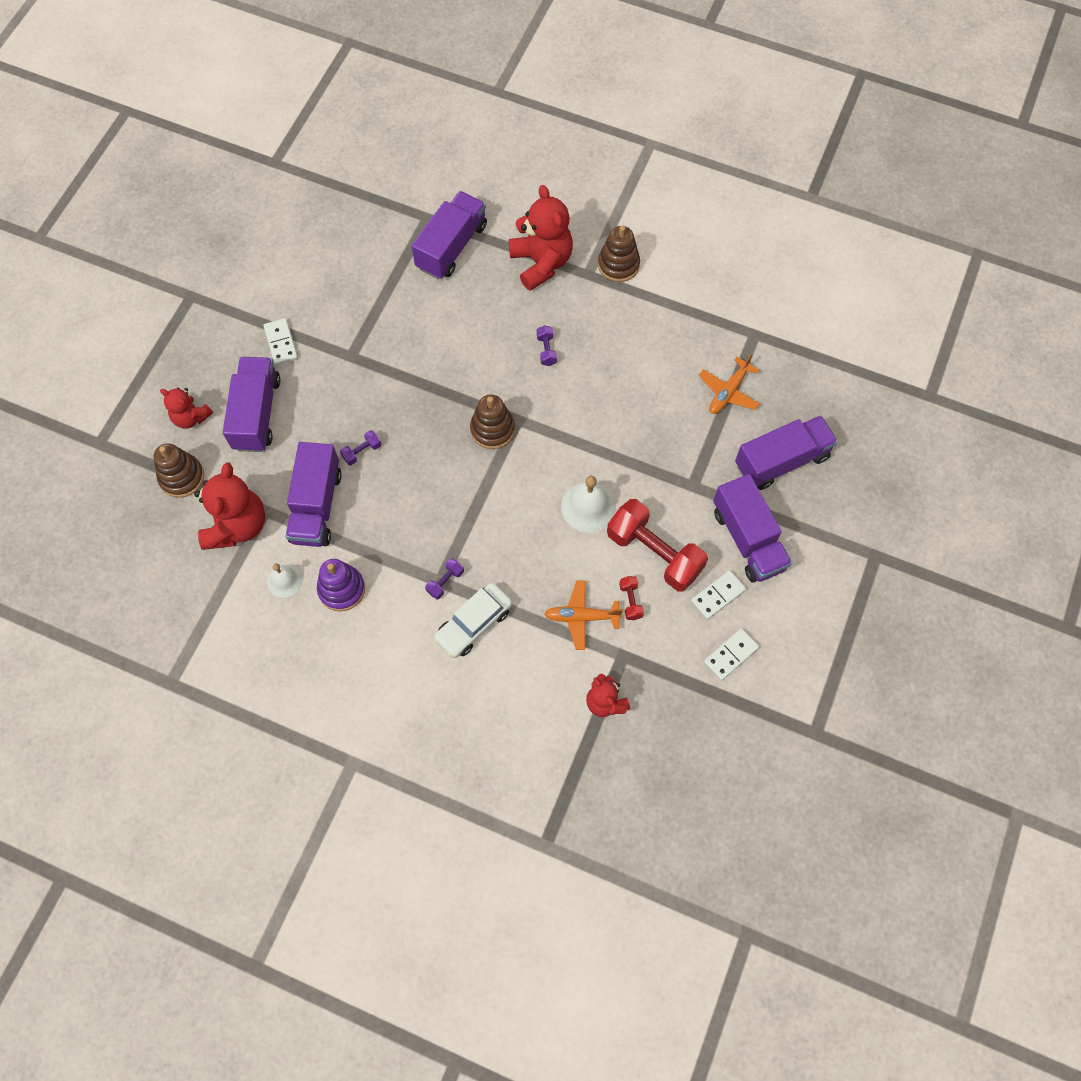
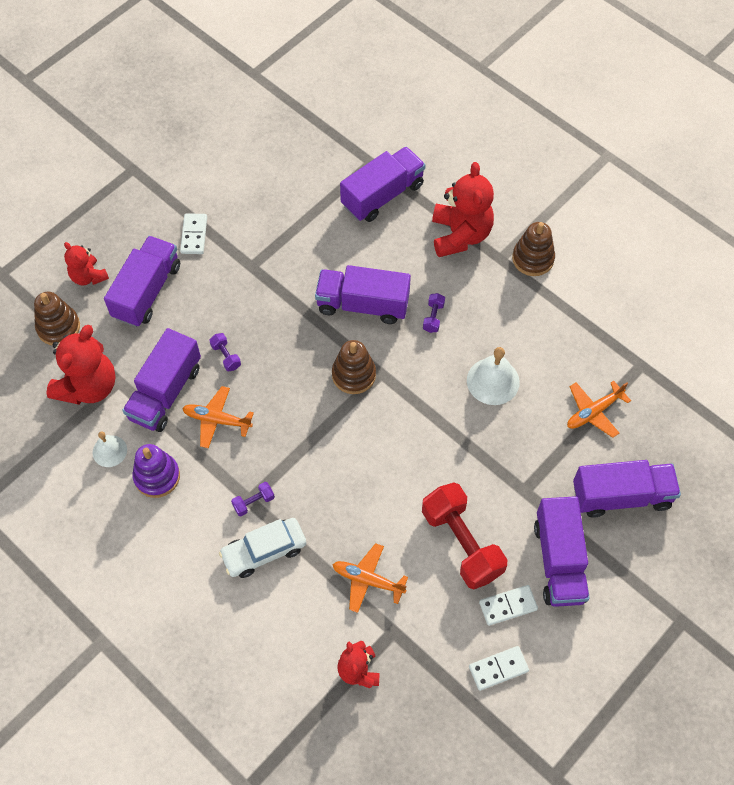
camera: 20 degrees right, 5 degrees down
(361, 451) = (226, 356): purple dumbbell -> purple dumbbell turned 75 degrees clockwise
(378, 516) = (217, 420): none -> orange plane
(474, 359) = (362, 304): none -> purple truck
(588, 507) = (415, 477): white bell -> white bell (493, 381)
(630, 601) = (421, 581): red dumbbell -> none

